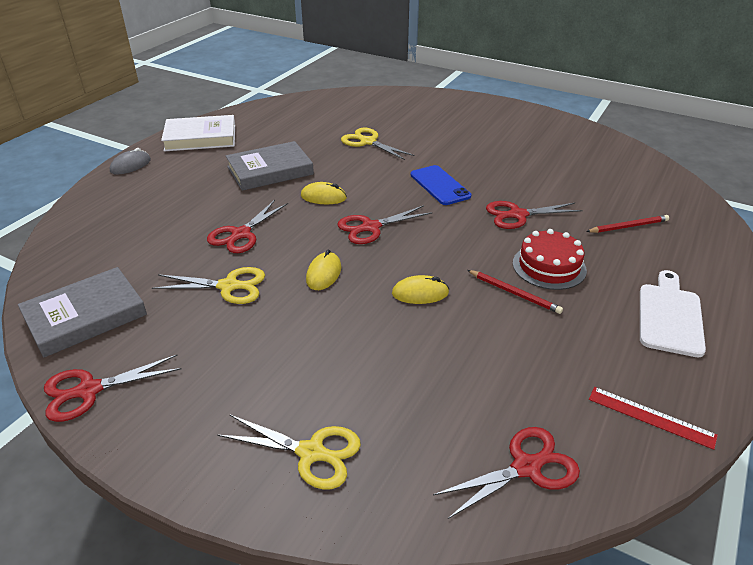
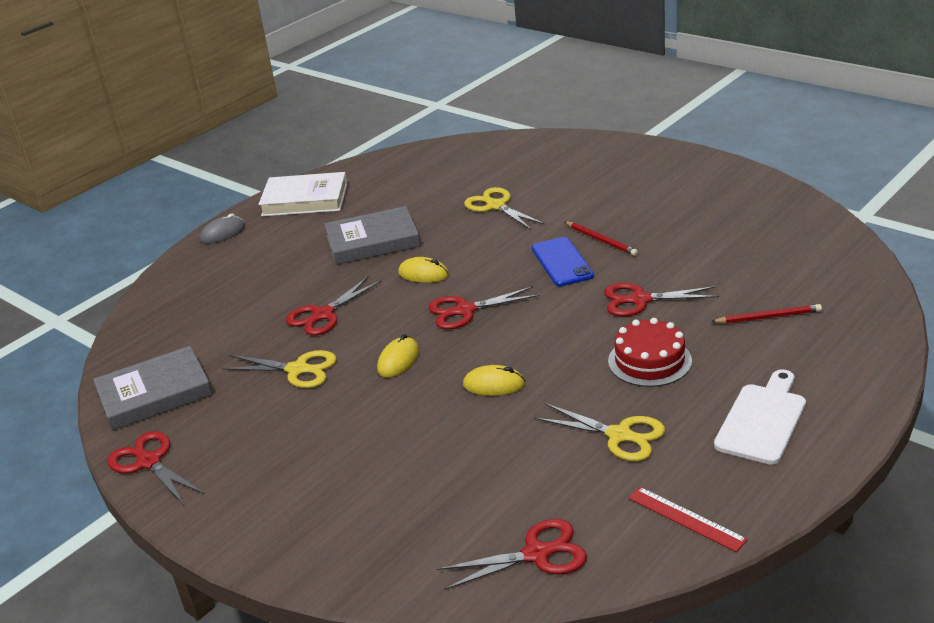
camera: 15 degrees right, 5 degrees down
(89, 390) = (149, 462): red scissors -> red scissors turned 60 degrees clockwise
(311, 453) = (337, 528): yellow scissors -> yellow scissors (619, 435)
(514, 293) = (597, 388): red pencil -> red pencil (601, 240)

